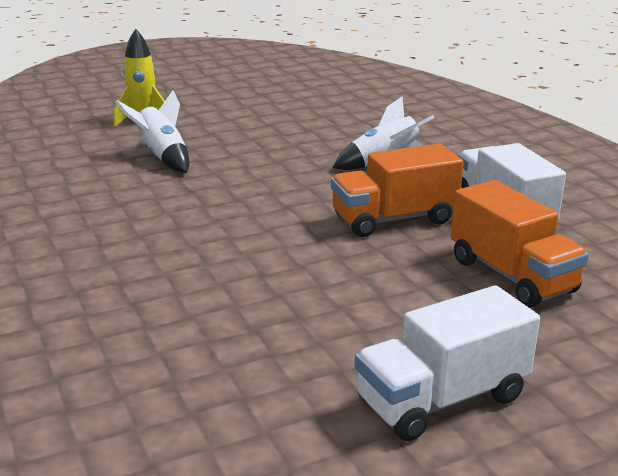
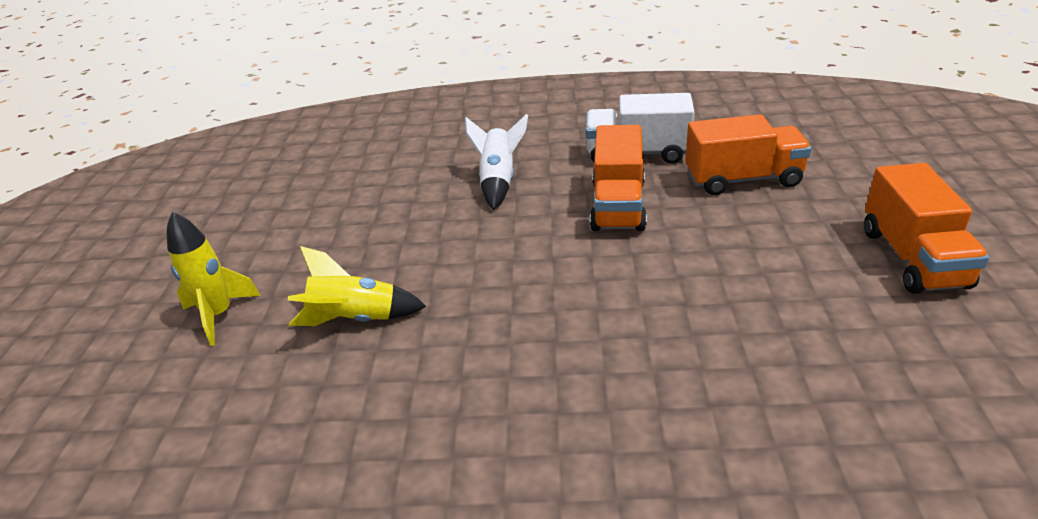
camera: 60 degrees left, 10 degrees up
(162, 157) = (355, 319): white rocket -> yellow rocket
(442, 399) = (913, 258): white truck -> orange truck

